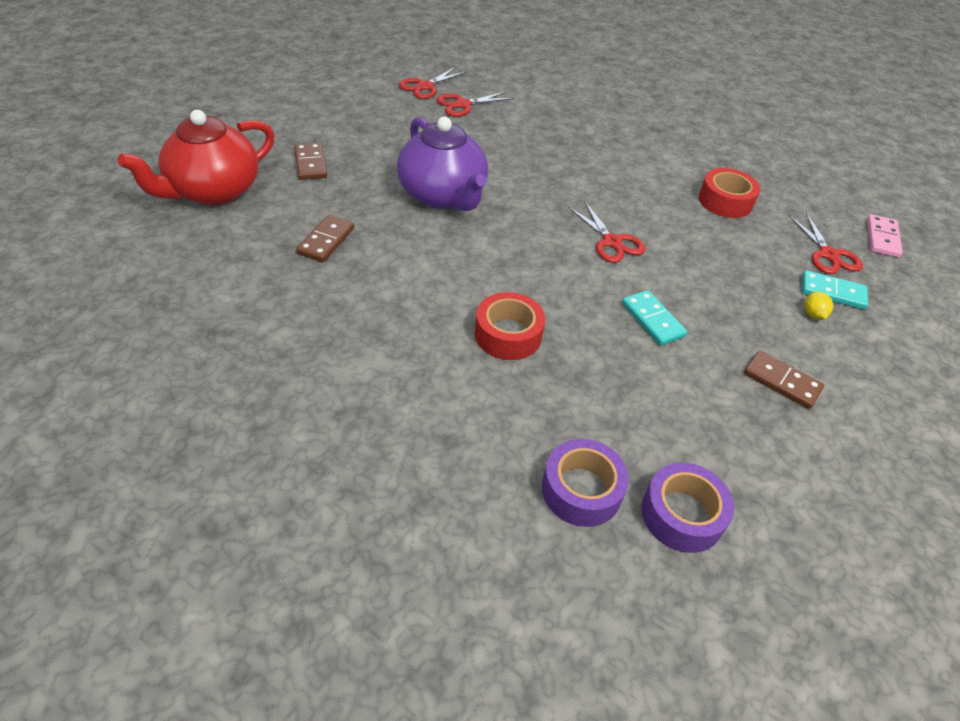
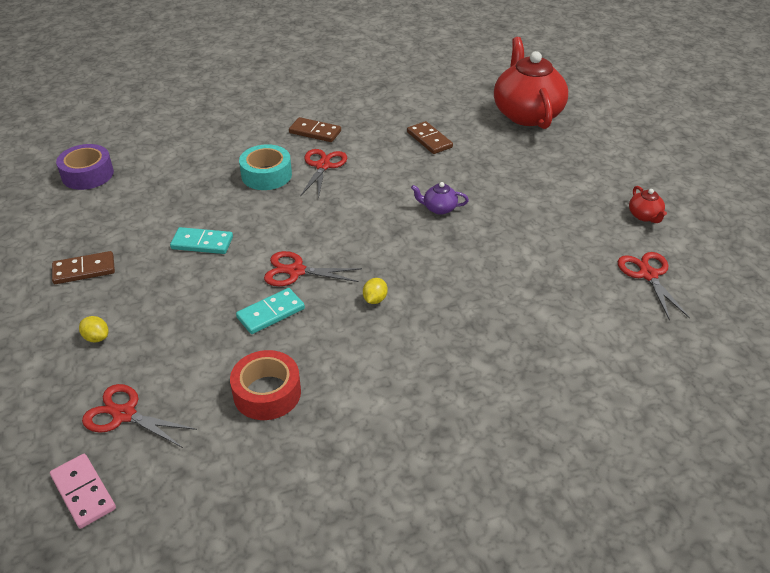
camera: 130 degrees right, 5 degrees down
(311, 164) = (536, 161): brown domino -> brown domino (315, 132)
(350, 98) = (644, 216): none -> red teapot
(443, 196) = (439, 208): purple teapot -> purple teapot, size x0.40
(463, 105) = (591, 286): red scissors -> red scissors (323, 166)
(508, 335) = (266, 175): red tape -> turquoise tape
(581, 490) = (144, 151): purple tape -> none
(589, 189) = (375, 299): none -> yellow lemon
(832, 292) = (94, 373): turquoise domino -> turquoise domino (271, 313)

